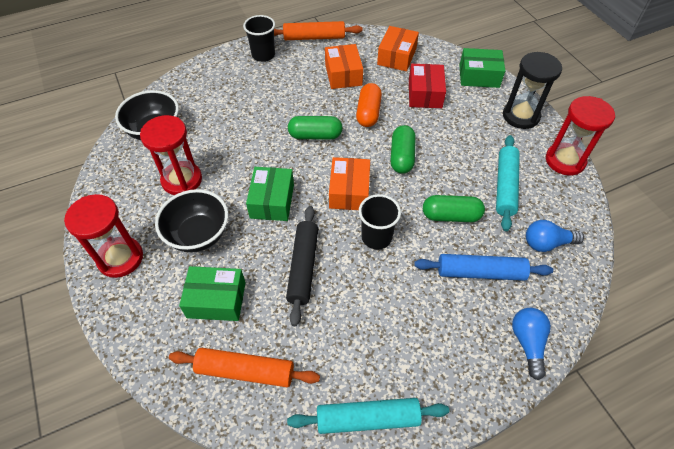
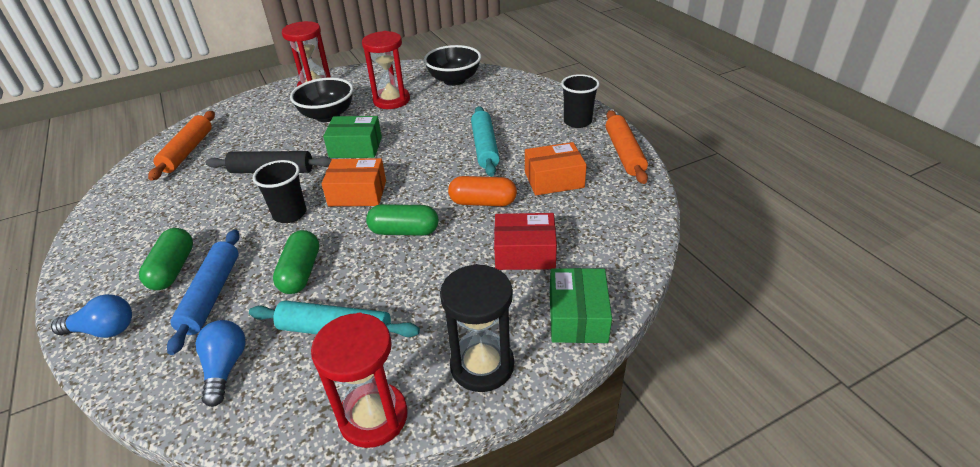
camera: 90 degrees right, 15 degrees down
(216, 300) = (258, 131): green box -> none
(315, 135) = (444, 166): green capsule -> green capsule (173, 269)
(367, 419) = (106, 214): turquoise rolling pin -> turquoise rolling pin (485, 147)
(397, 57) = (604, 225): orange box -> none

